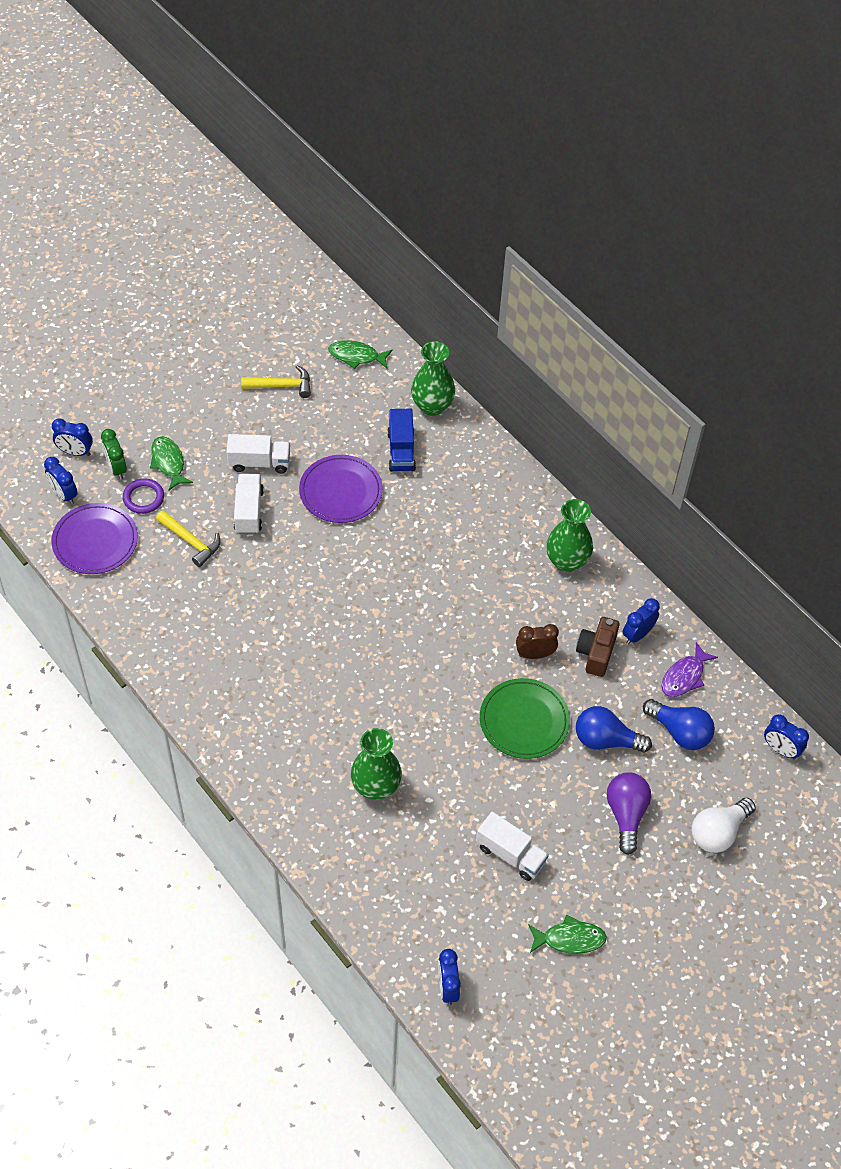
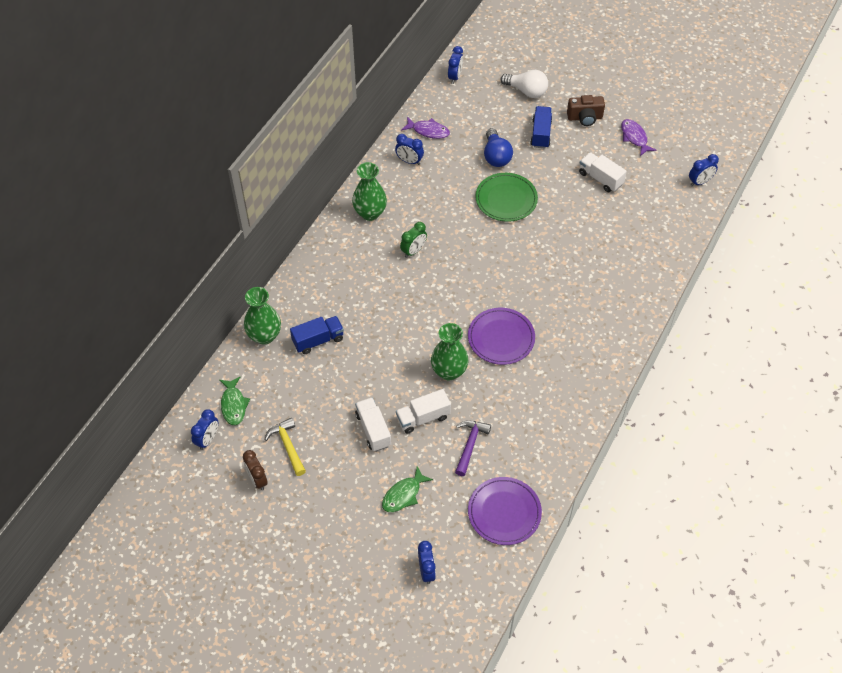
camera: 110 degrees left, 0 degrees up
(64, 495) = (472, 558): blue clock -> blue clock (208, 439)
(116, 468) = (427, 530): green clock -> green clock (413, 251)
(143, 498) = (446, 497): purple ring -> none
(191, 541) = (470, 445): yellow hammer -> purple hammer
(341, 491) = (375, 365): purple plate -> purple plate (501, 338)
(376, 786) = (598, 259): green vase -> green vase (449, 371)
(510, 854) = (600, 178): white truck -> white truck turned 60 degrees counterclockwise
(535, 654) = (453, 208): brown clock -> brown clock (257, 480)
(570, 939) = (634, 137): green fish -> purple fish
(596, 653) = (435, 178): brown camera -> brown camera (585, 118)
(626, 814) = (540, 134): purple light bulb -> blue truck
(679, 732) = (469, 123): blue light bulb -> none

